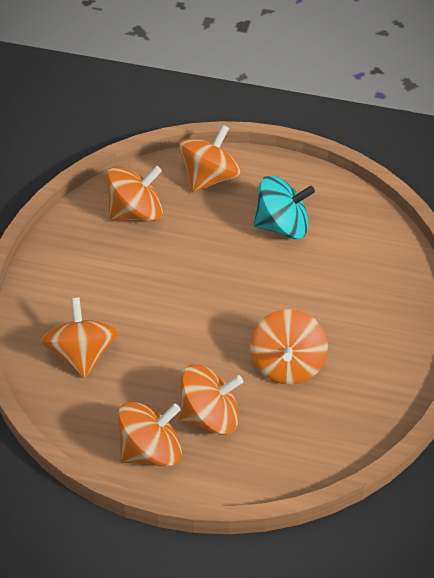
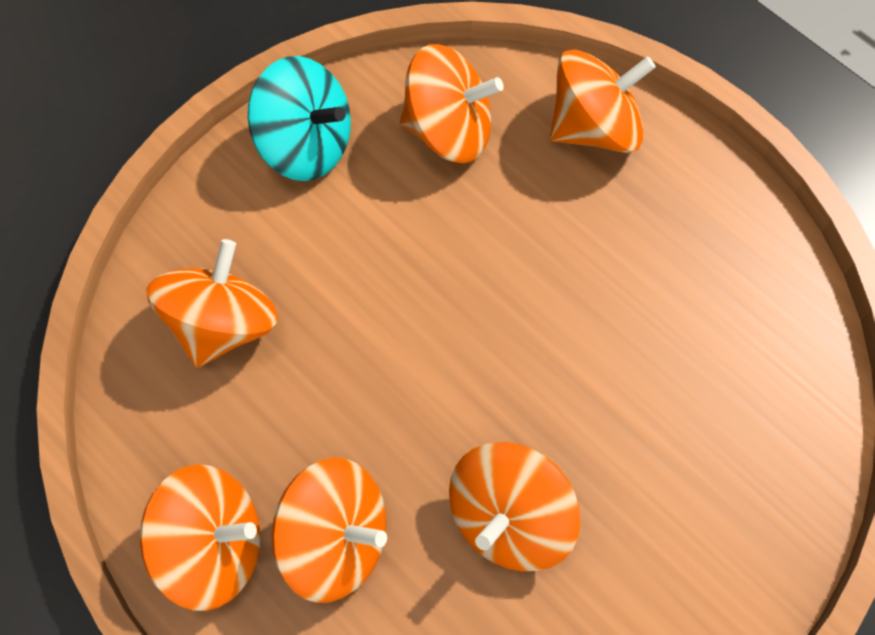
camera: 30 degrees right, 15 degrees up
(282, 225) = (653, 268): turquoise spinning top -> turquoise spinning top (305, 144)

